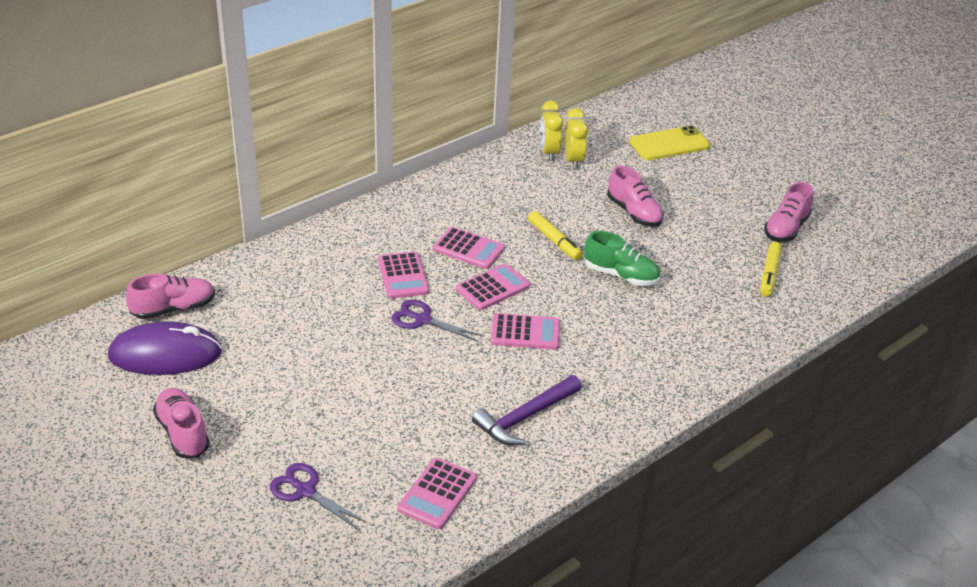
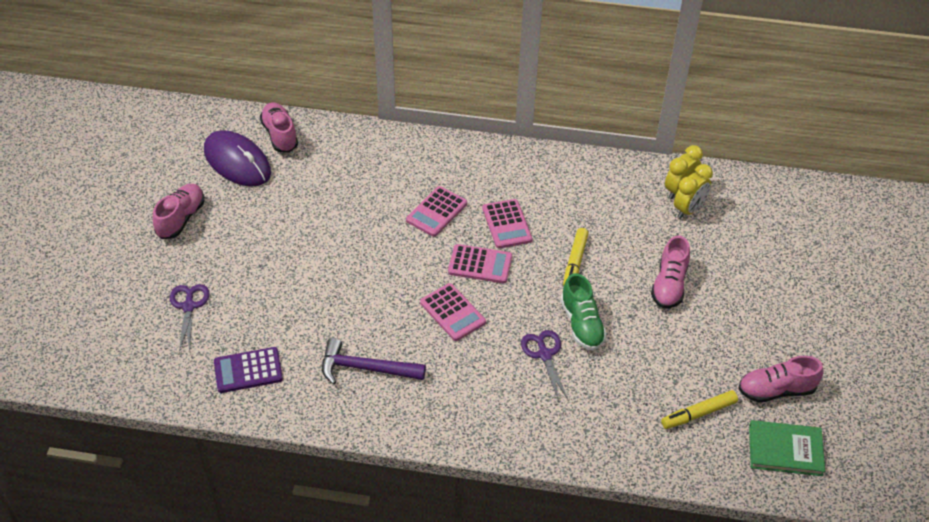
camera: 50 degrees right, 10 degrees up
(173, 309) = (280, 135): pink shoe -> pink shoe turned 135 degrees counterclockwise
(422, 319) = (403, 252): purple scissors -> purple scissors (544, 354)
(437, 494) = (248, 370): pink calculator -> purple calculator
(669, 144) = (792, 250): yellow phone -> none
(842, 257) = (785, 450): none -> green book

